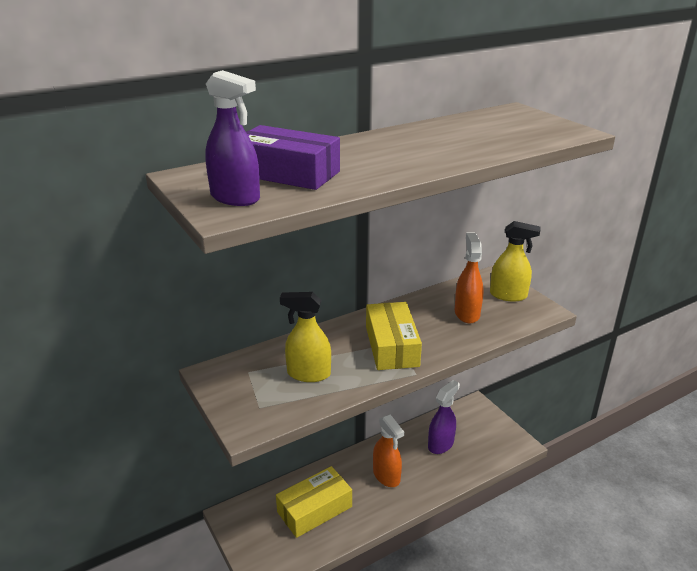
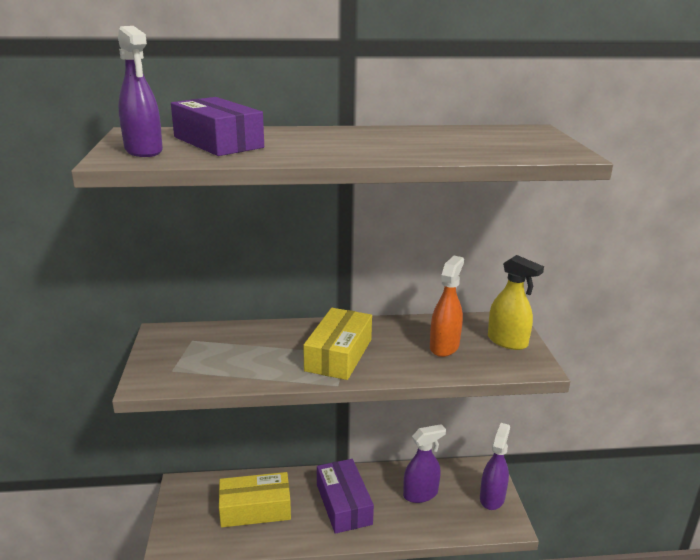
camera: 25 degrees right, 5 degrees down
(308, 374) = (239, 356): yellow spray bottle -> none
(386, 476) = (344, 504): orange spray bottle -> purple box
(495, 427) = (492, 498): none -> purple spray bottle

